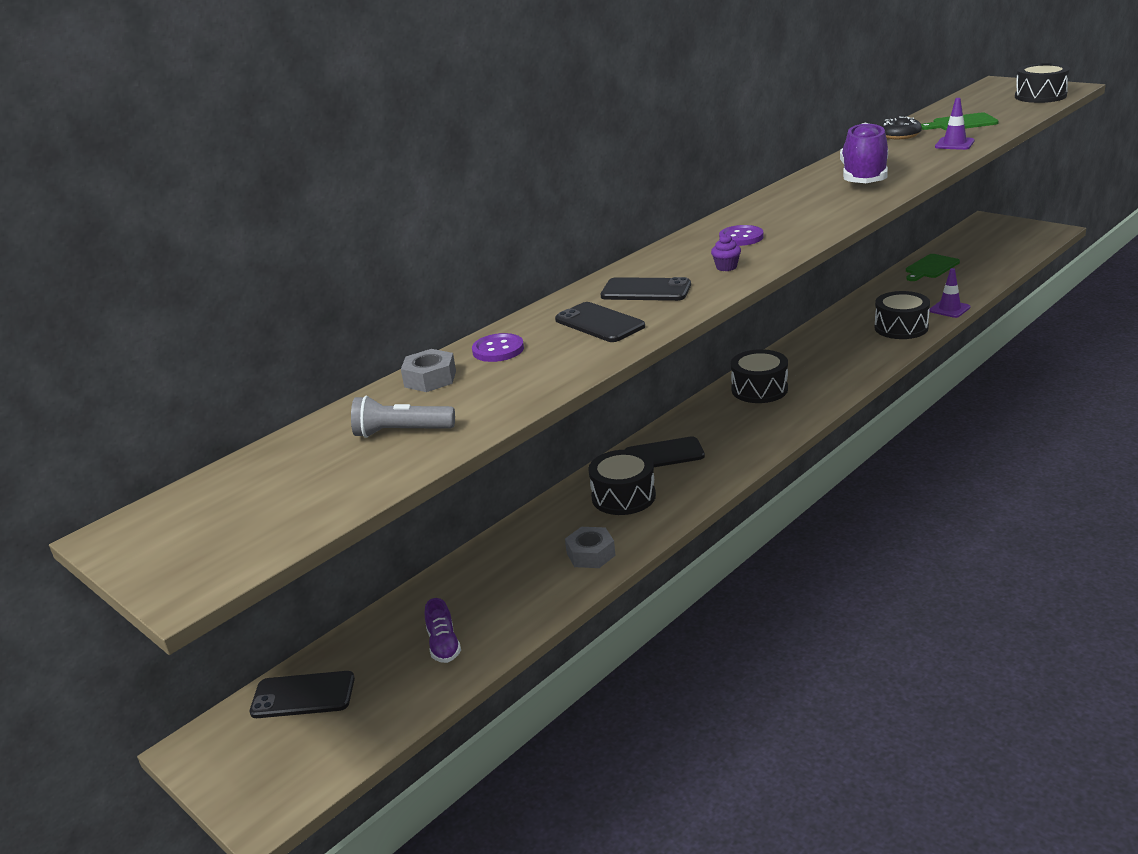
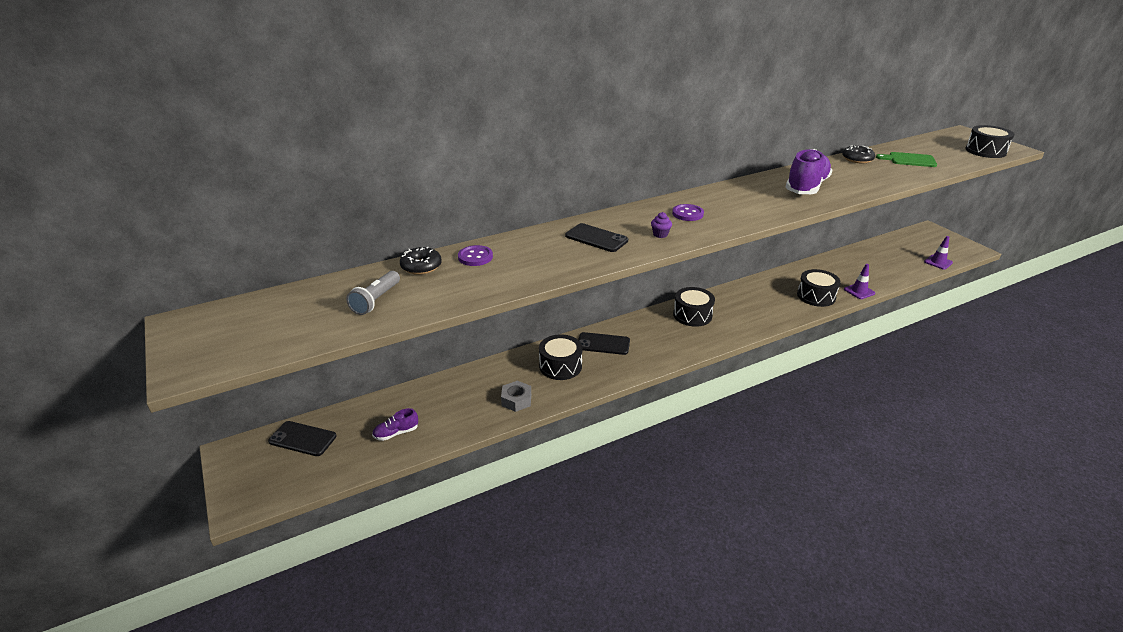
camera: 15 degrees right, 5 degrees up
(401, 432) = (376, 300): grey flashlight -> grey flashlight turned 90 degrees counterclockwise
(430, 379) = (421, 266): grey nut -> black donut
(444, 645) = (396, 433): purple shoe -> purple shoe turned 60 degrees clockwise
(599, 323) = (549, 255): black phone -> none
(930, 267) = (865, 256): green cutting board -> none
(954, 144) = (891, 176): purple traffic cone -> purple traffic cone (938, 262)

